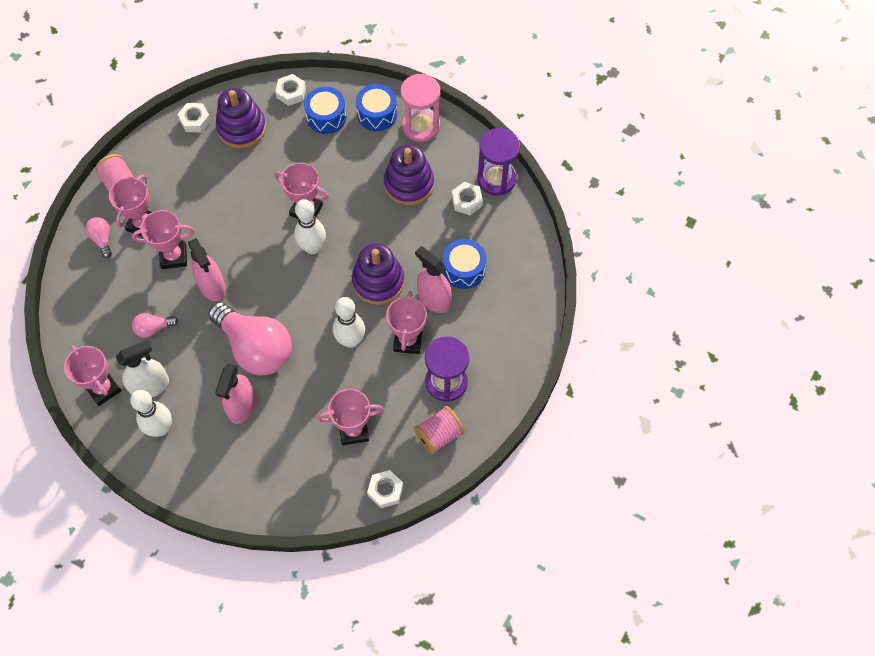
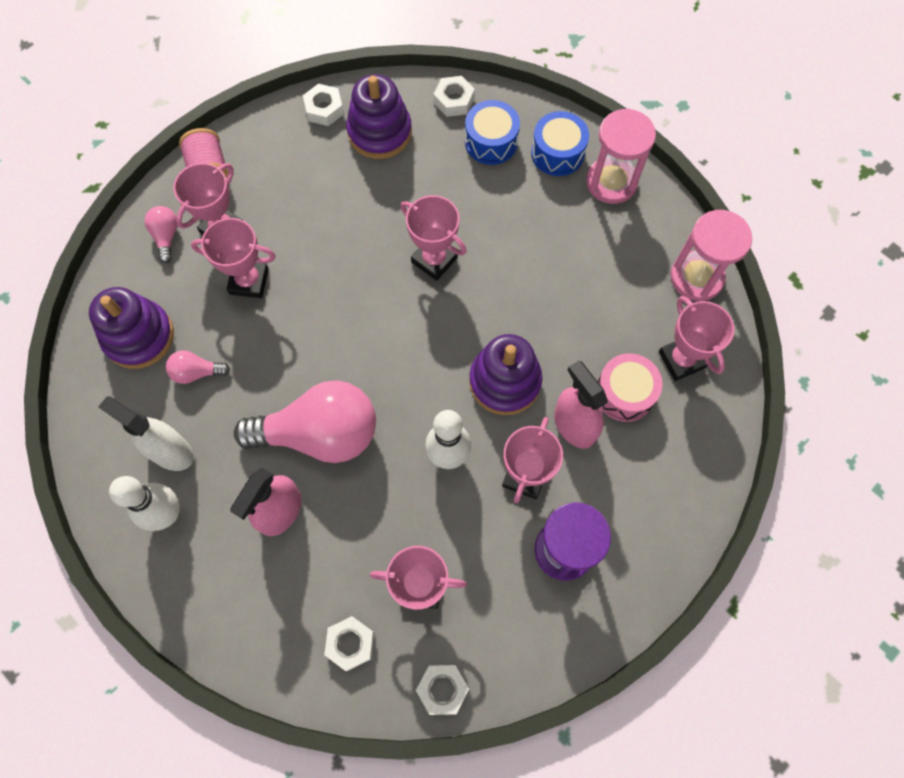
camera: 15 degrees right, 5 degrees up
(103, 389) = (110, 439): pink trophy -> pink trophy (681, 360)
(150, 386) = (170, 451): white spray bottle -> white spray bottle turned 135 degrees counterclockwise
(212, 286) = (286, 334): pink spray bottle -> none
(256, 348) = (320, 434): pink light bulb -> pink light bulb turned 60 degrees counterclockwise
(312, 247) = (430, 313): white bowling pin -> none
(409, 184) = (577, 256): purple stacking toy -> purple stacking toy (139, 336)
(439, 435) = (535, 626): pink spool -> none
(464, 269) = (624, 393): blue drum -> pink drum
(467, 201) = (649, 298): white nut -> white nut (350, 643)
(496, 179) = (696, 277): purple hourglass -> pink hourglass

